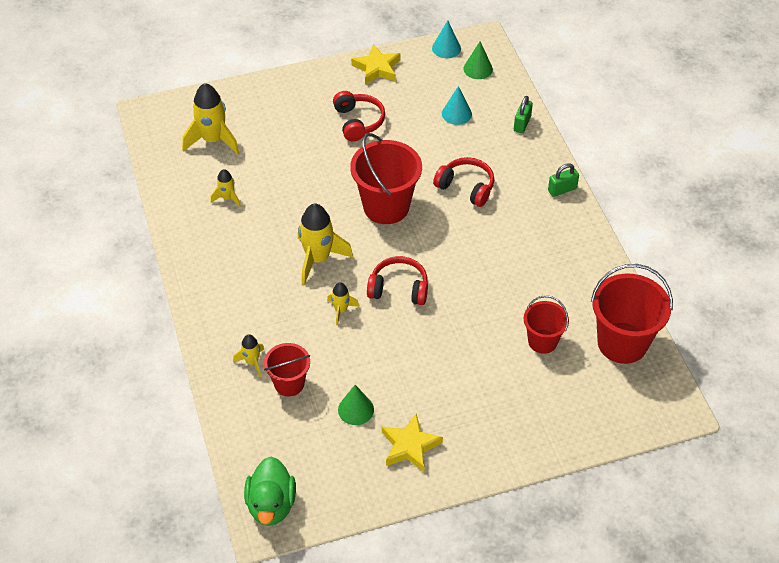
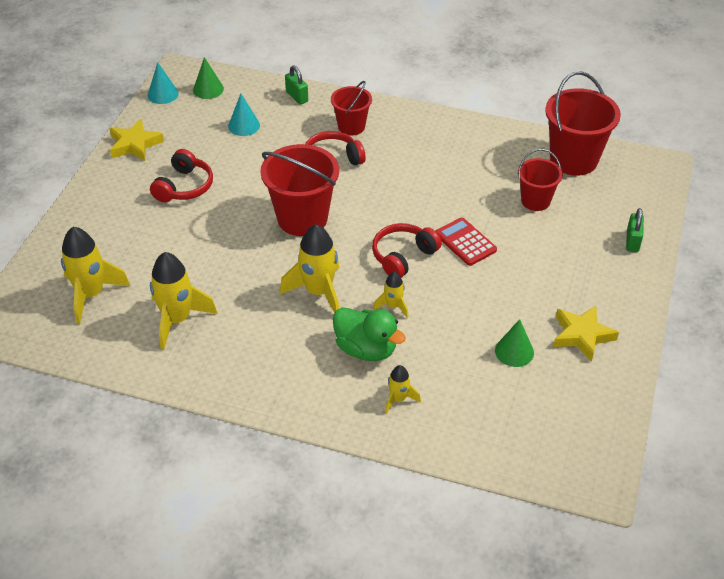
camera: 55 degrees left, 5 degrees down
(227, 198) = (177, 320): yellow rocket -> yellow rocket, size x1.91
(271, 505) = (578, 466): green duck -> green duck (366, 349)
(289, 383) = (447, 384): red bucket -> red bucket (351, 126)
(358, 122) = (184, 187): red headphones -> red headphones turned 90 degrees clockwise
(450, 319) = (465, 242): none -> red calculator
(562, 190) = (390, 111): green padlock -> green padlock (632, 241)

